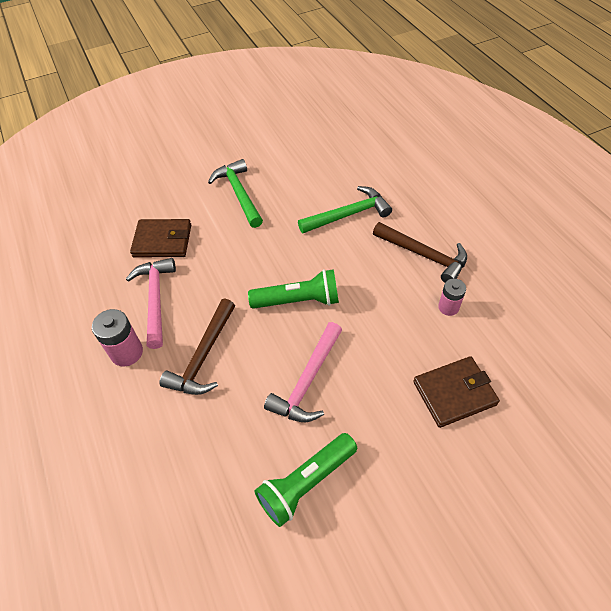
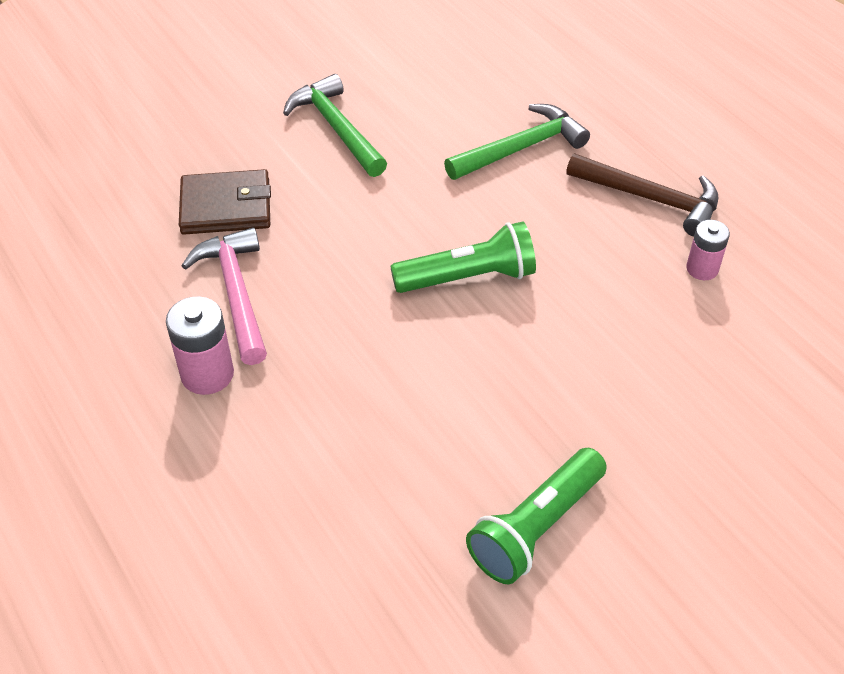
camera: 10 degrees left, 5 degrees down
(203, 356) = (335, 368): brown hammer -> none
(308, 381) = (508, 388): pink hammer -> none
(454, 393) = (733, 385): brown wallet -> none

